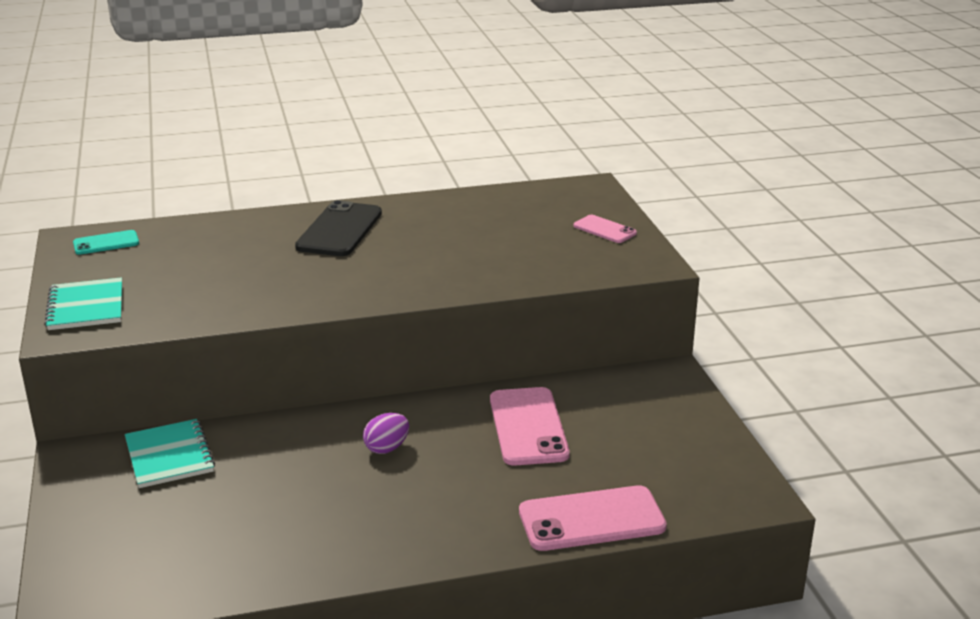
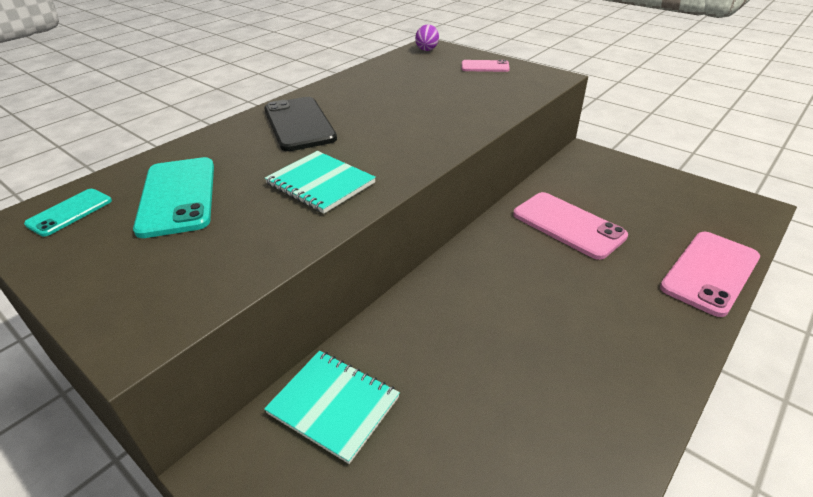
camera: 35 degrees left, 10 degrees up
(86, 307) = (129, 290): turquoise notebook -> turquoise notebook (320, 183)
(180, 257) = (177, 196): none -> turquoise phone
(387, 448) = (505, 291): purple egg -> purple egg (427, 49)

